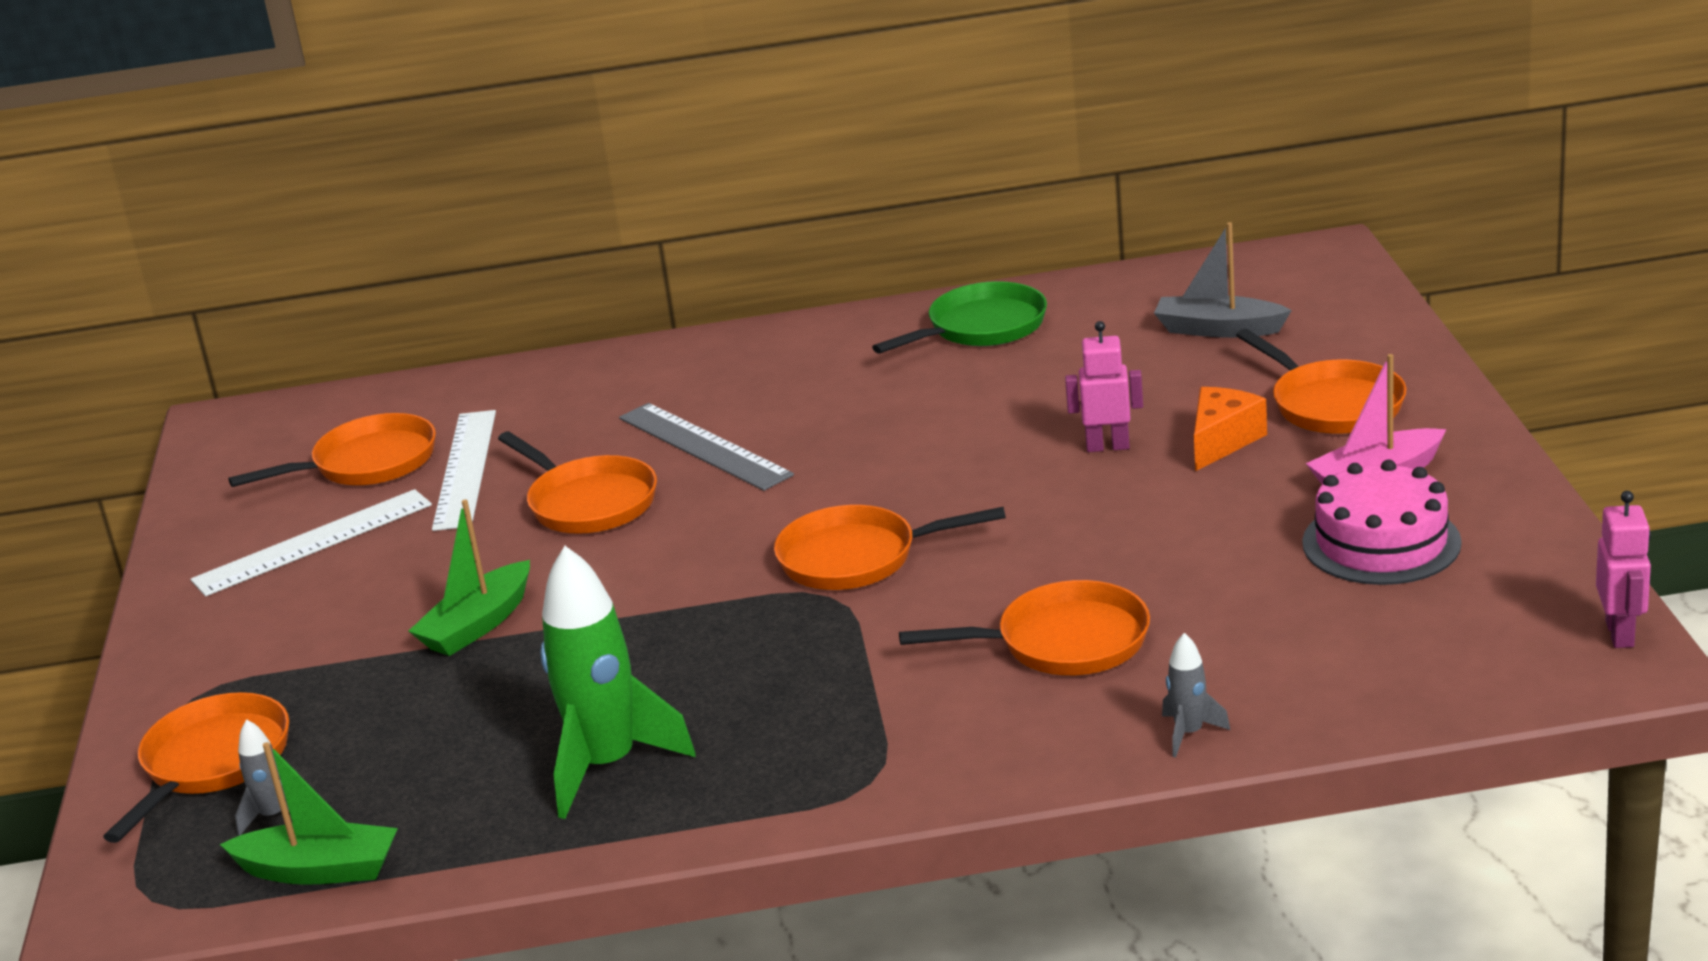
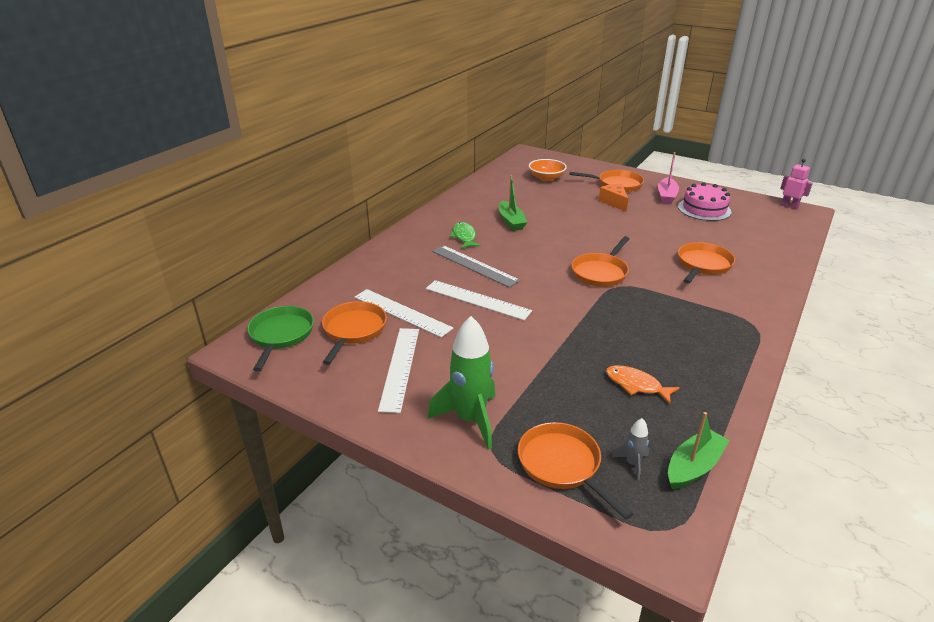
camera: 55 degrees left, 5 degrees up
(478, 624) = (537, 355): green boat -> green boat (511, 221)
(494, 741) = (636, 385): none -> orange fish
(588, 502) = (477, 299): orange pan -> white ruler
(608, 766) = (686, 368): green rocket -> green rocket (470, 420)
(704, 446) = (474, 265): grey ruler -> grey ruler turned 45 degrees clockwise
(801, 388) = (464, 237): none -> green fish
(981, 328) = (480, 200): green pan -> green pan (281, 335)
(1107, 446) = (591, 215): pink robot -> none
(1189, 733) = (780, 270): grey rocket -> none
(1219, 329) = (546, 178): grey boat -> orange bowl

